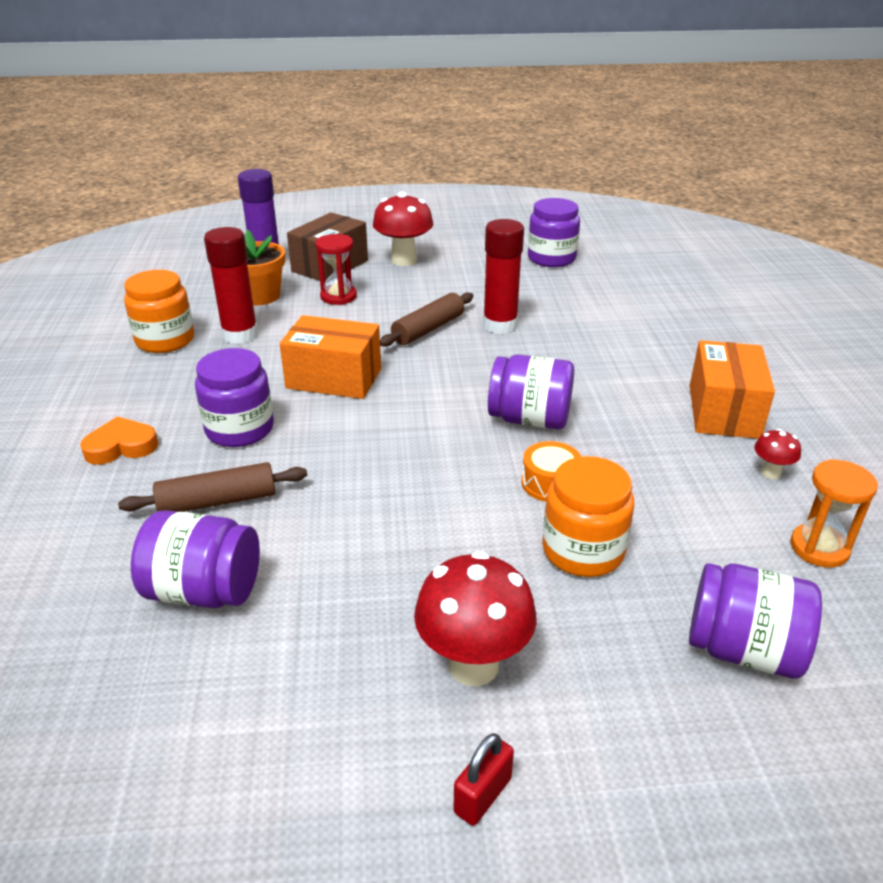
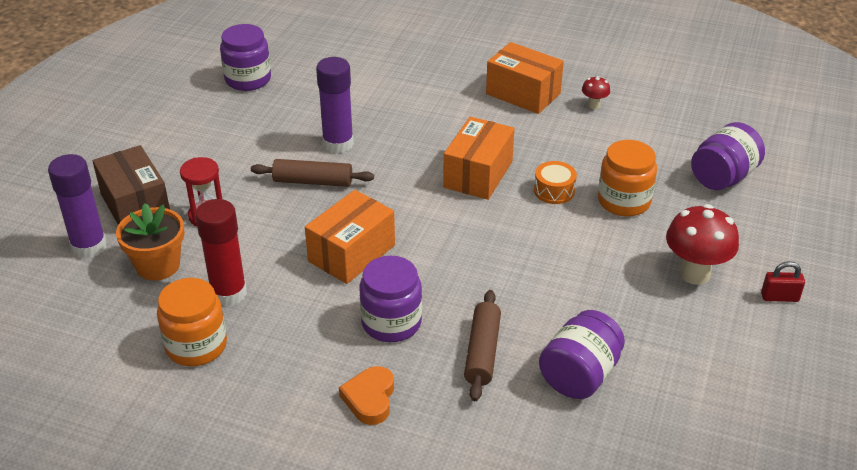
camera: 65 degrees left, 5 degrees up
(404, 260) = (169, 158): red mushroom -> none
(428, 329) = (313, 181): brown rolling pin -> brown rolling pin turned 60 degrees counterclockwise
(482, 795) = (779, 297): red padlock -> red padlock turned 60 degrees counterclockwise
(500, 325) = (338, 144): red glue stick -> purple glue stick
(529, 419) = (478, 174): purple jar -> orange box
(819, 548) = (664, 119): orange hourglass -> none

